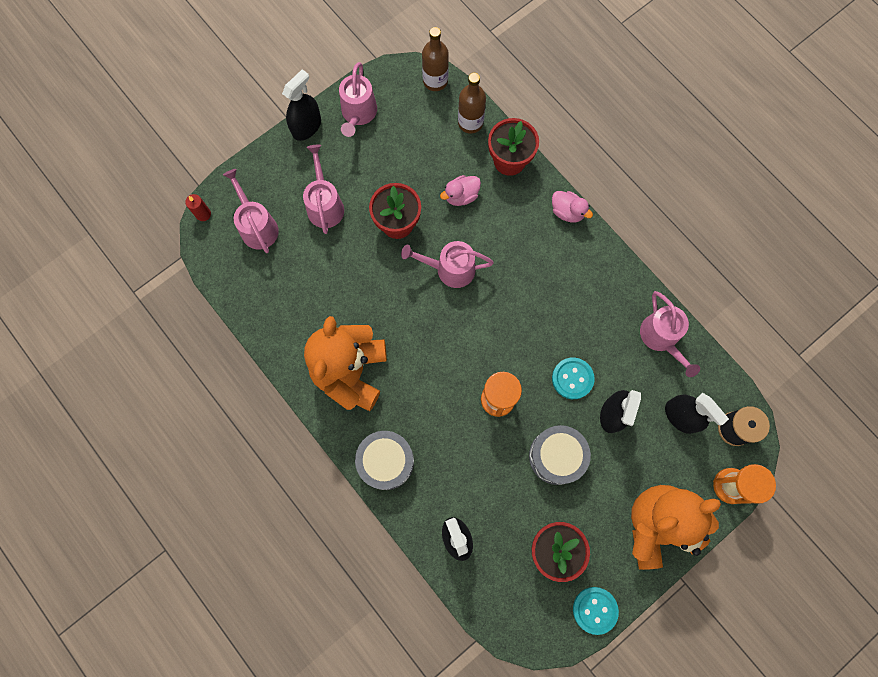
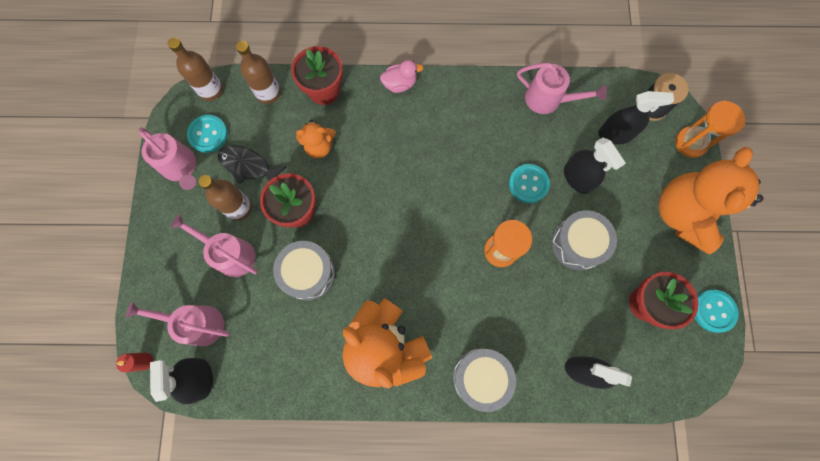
camera: 50 degrees left, 0 degrees up
(306, 127) = (152, 215): black spray bottle -> black spray bottle (200, 378)
(357, 270) = (308, 273): none -> grey drum
(363, 180) = (239, 208): none -> brown bottle
(399, 109) = (208, 134): none -> turquoise button
(401, 158) = (248, 166): none -> black fish
(450, 269) = (369, 202): pink watering can -> none
(461, 196) = (319, 146): pink duck -> orange teddy bear

